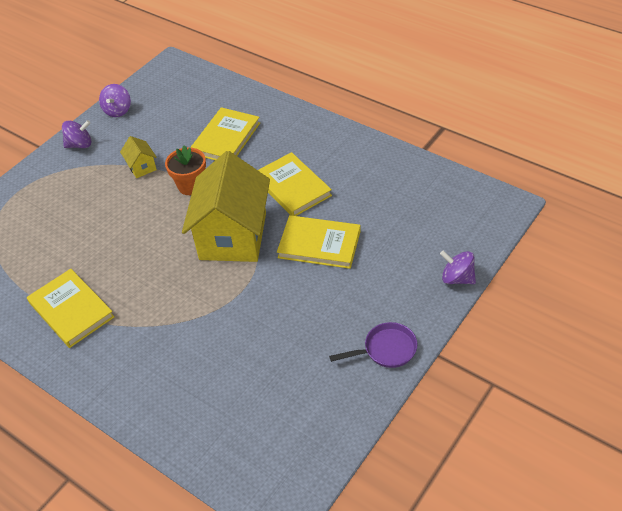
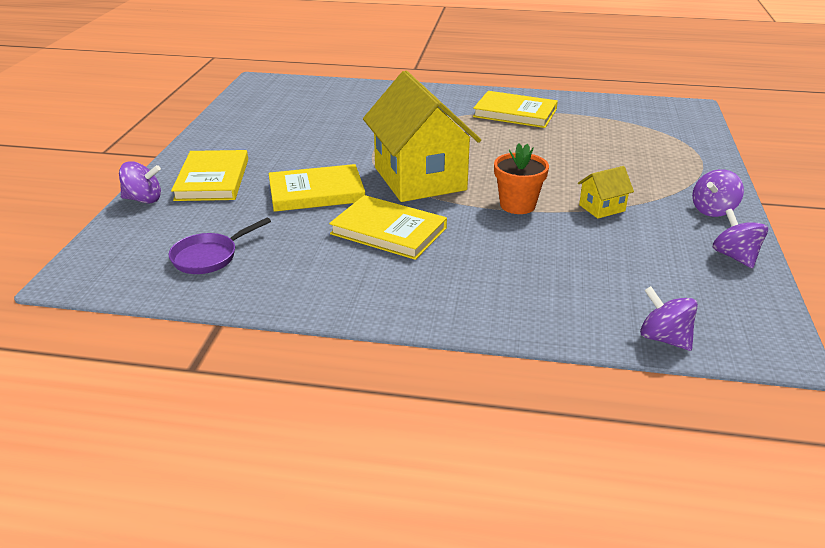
camera: 150 degrees right, 15 degrees down
(142, 167) = (602, 208): yellow house -> yellow house turned 60 degrees counterclockwise
(212, 80) = (664, 338): none -> purple spinning top
(226, 138) = (534, 261): yellow book -> yellow book (212, 179)
(386, 350) = (209, 146): purple pan -> purple pan (209, 257)

